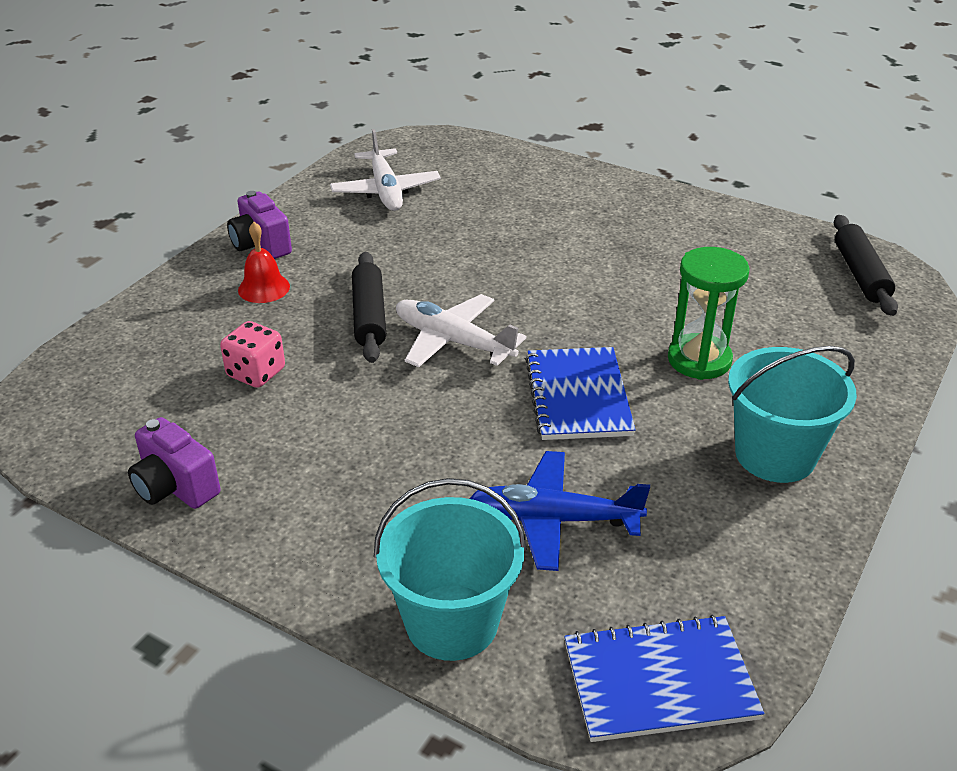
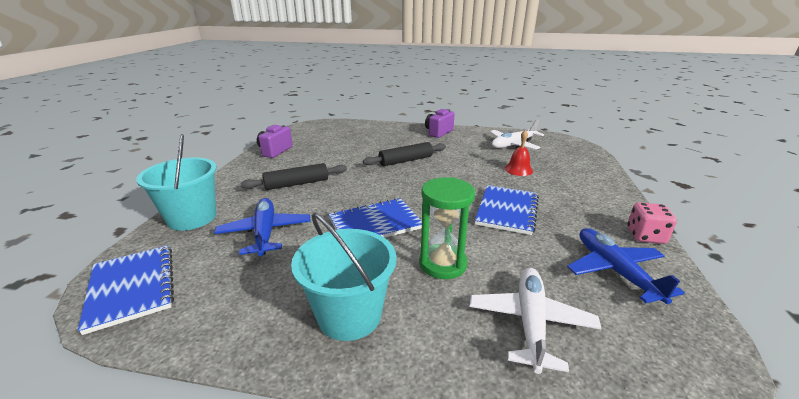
camera: 70 degrees right, 10 degrees down
(256, 373) = (349, 149): pink dice -> pink dice (645, 236)
(264, 288) = (408, 139): red bell -> red bell (518, 169)
(453, 341) = (400, 182): white plane -> white plane (530, 322)
(597, 272) = (507, 210): none -> blue notebook
(749, 250) = (614, 271): none -> blue plane
(860, 274) = (666, 350): black rolling pin -> black rolling pin (297, 184)

